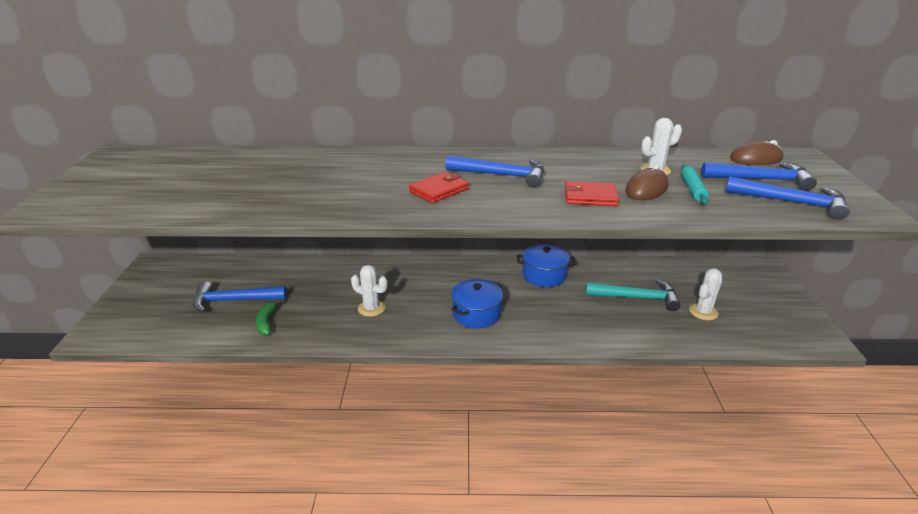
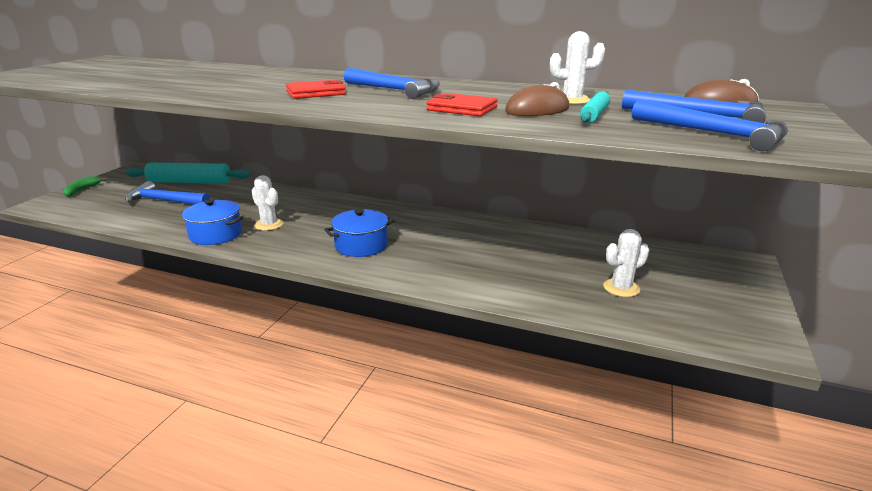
camera: 20 degrees right, 5 degrees down
(235, 270) = (189, 182): none -> turquoise rolling pin
(267, 322) = (172, 219): green banana -> green banana (82, 190)
(544, 275) = (463, 227): blue pot -> blue pot (215, 234)
(636, 298) = (549, 262): turquoise hammer -> none

